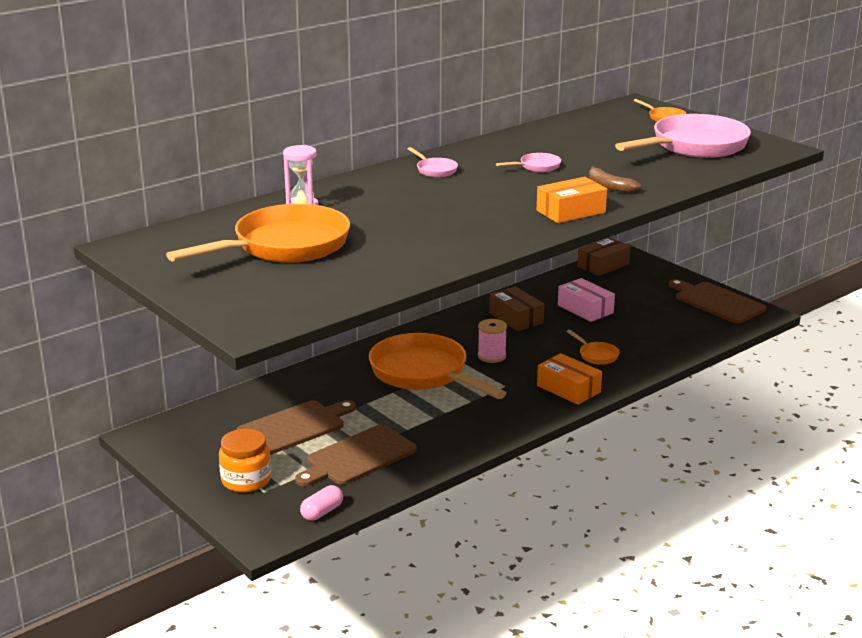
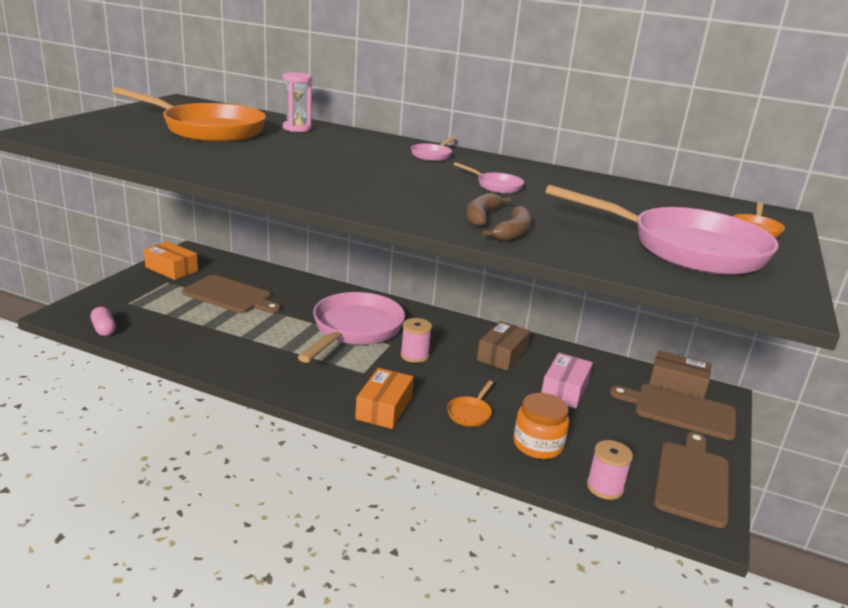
camera: 60 degrees right, 0 degrees up
(246, 480) = (143, 294): orange jar -> orange jar (538, 444)
(322, 512) = (104, 329): pink capsule -> pink capsule turned 45 degrees clockwise
(358, 457) = (195, 328): brown cutting board -> brown cutting board (680, 411)
(424, 374) = (354, 330): orange pan -> pink pan
(571, 211) = (385, 205): orange box -> orange box (171, 269)
(647, 185) = (513, 232): none -> brown banana
(710, 333) = (604, 487): none -> pink spool

